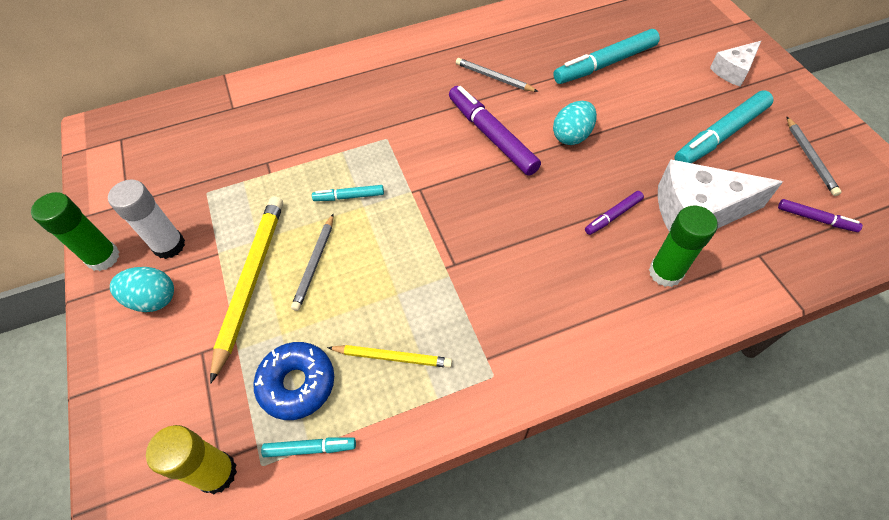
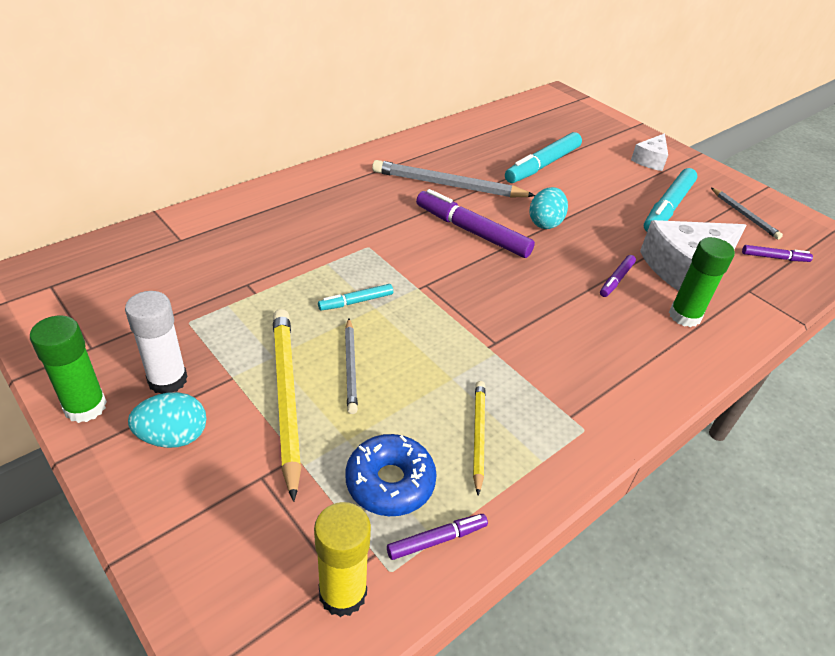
camera: 25 degrees left, 15 degrees down
(310, 448) = (437, 540): turquoise marker -> purple marker
(392, 357) = (478, 435): yellow pencil -> yellow pencil turned 75 degrees counterclockwise
(494, 77) = (448, 185): grey pencil -> grey pencil, size x1.78

